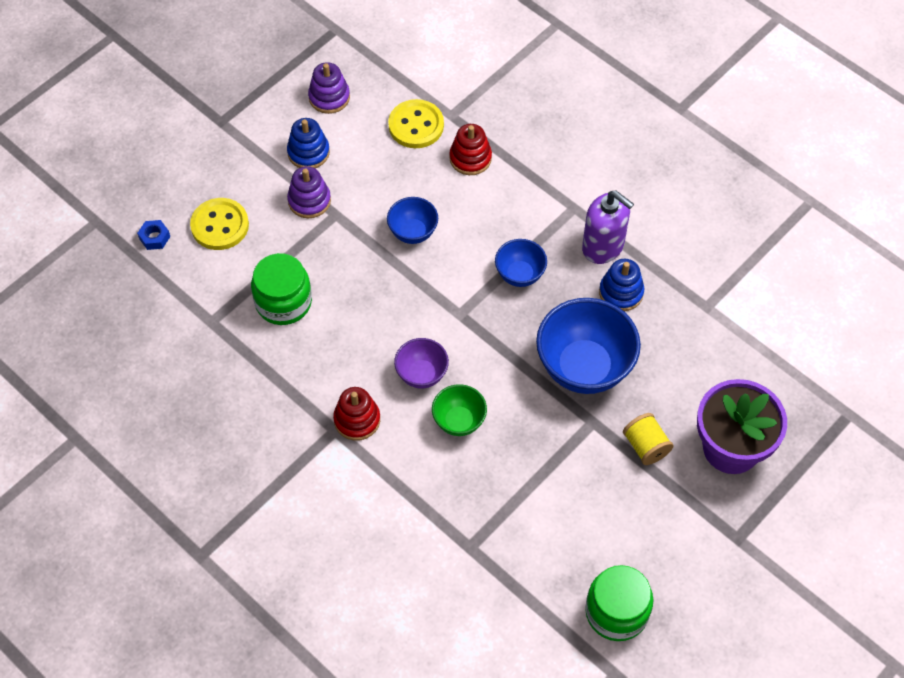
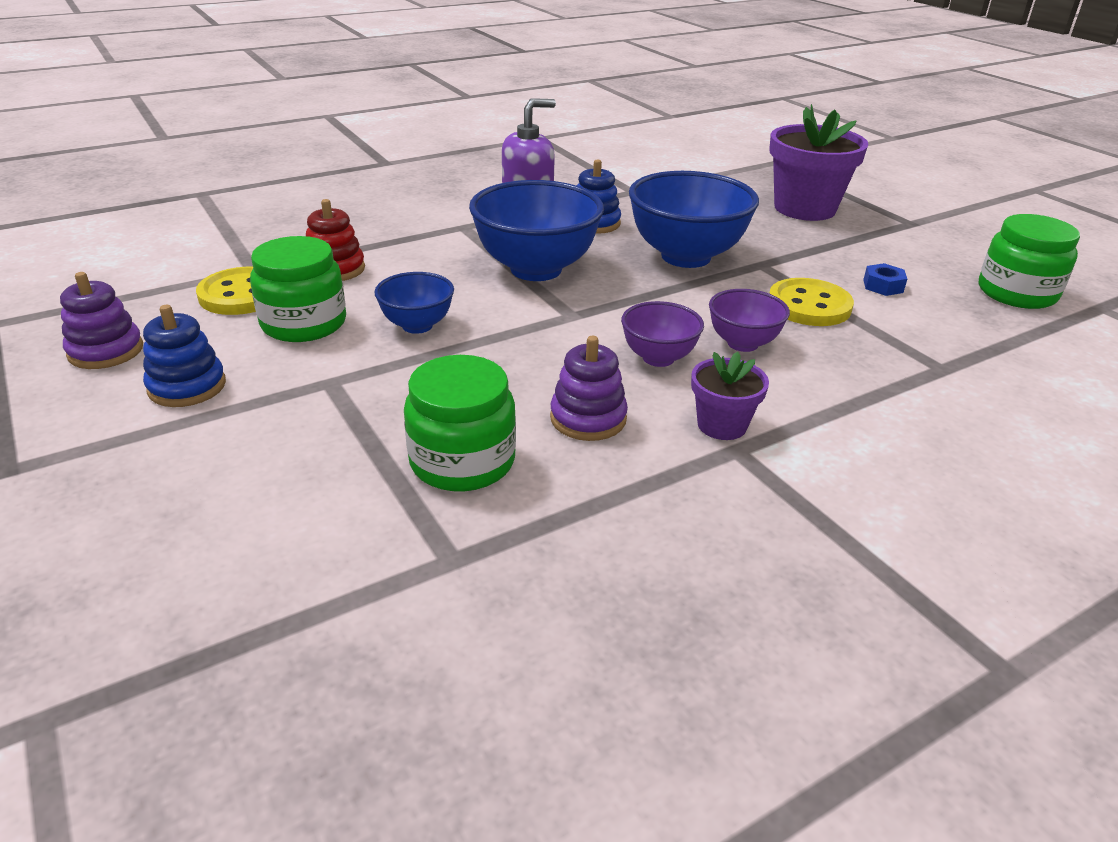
camera: 75 degrees left, 25 degrees down
(154, 238) = (184, 614): blue nut -> blue nut (883, 286)
(220, 225) = (240, 510): yellow button -> yellow button (809, 305)
(309, 201) = (281, 401): purple stacking toy -> purple stacking toy (588, 418)
(357, 420) = (722, 425): red stacking toy -> purple flower pot
(393, 173) = (304, 323): none -> green jar
(459, 421) = (742, 343): green bowl -> purple bowl
(520, 275) = (536, 269): blue bowl -> blue bowl, size x1.89
(646, 446) = (798, 244): yellow spool -> none

